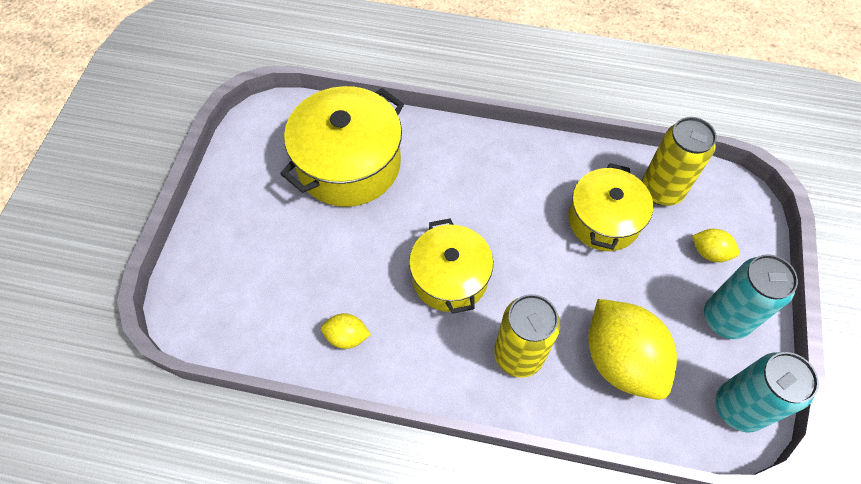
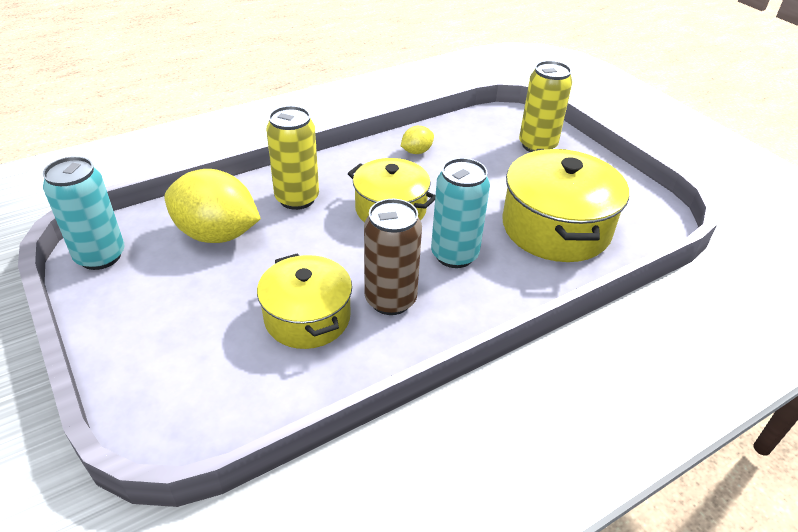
camera: 135 degrees right, 20 degrees down
(534, 193) = (390, 300): none -> brown can
(661, 190) = (269, 383): yellow can -> yellow can (537, 145)
(709, 252) = (180, 353): yellow lemon -> none
(725, 318) = (137, 308): turquoise can -> turquoise can (454, 255)

